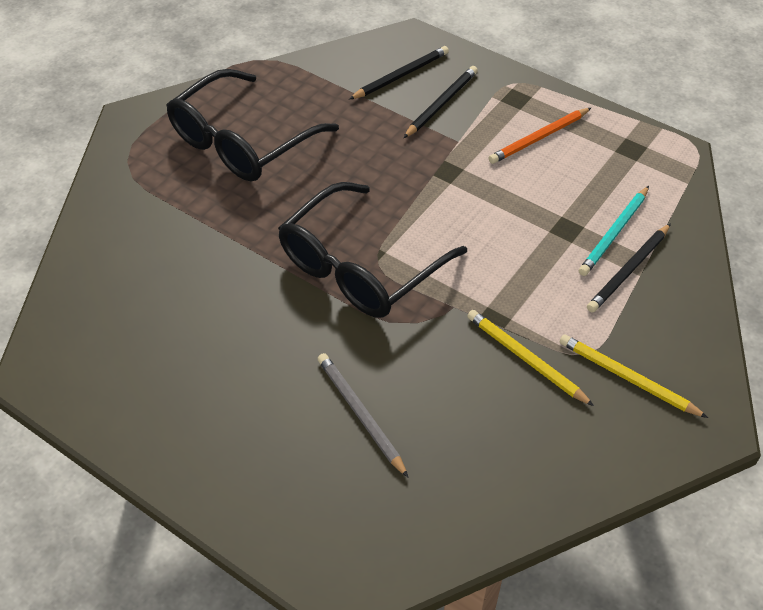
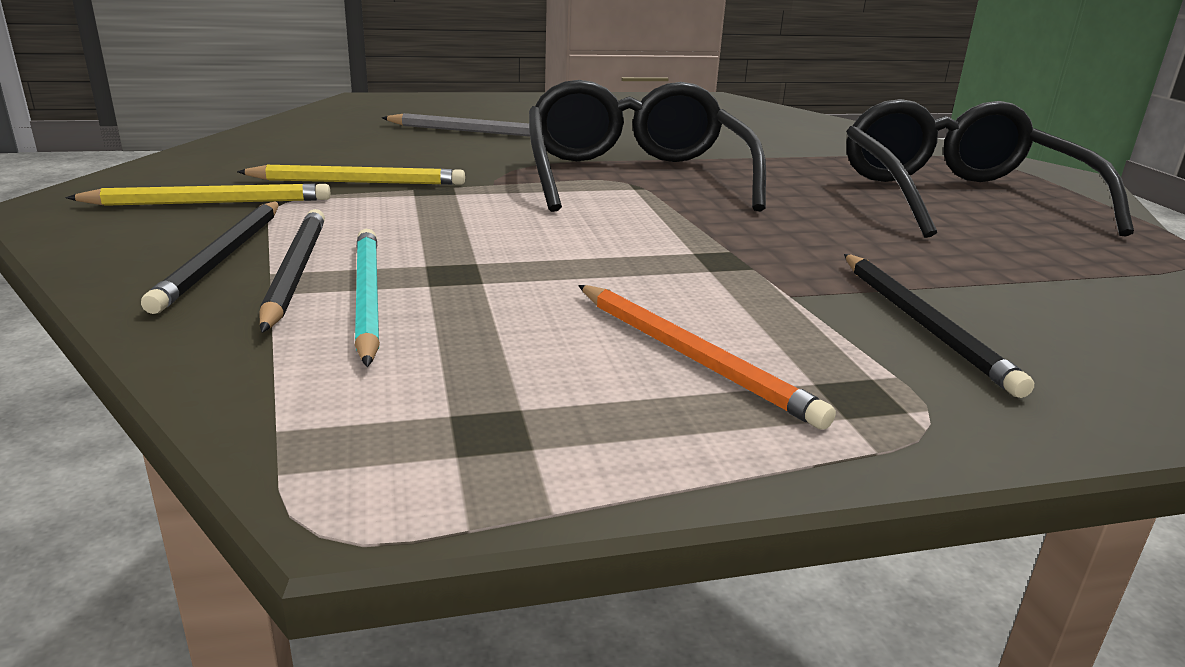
camera: 130 degrees right, 25 degrees down
(401, 75) = (1064, 329): black pencil -> black pencil (223, 258)
(539, 138) = (692, 357): orange pencil -> orange pencil turned 135 degrees clockwise

